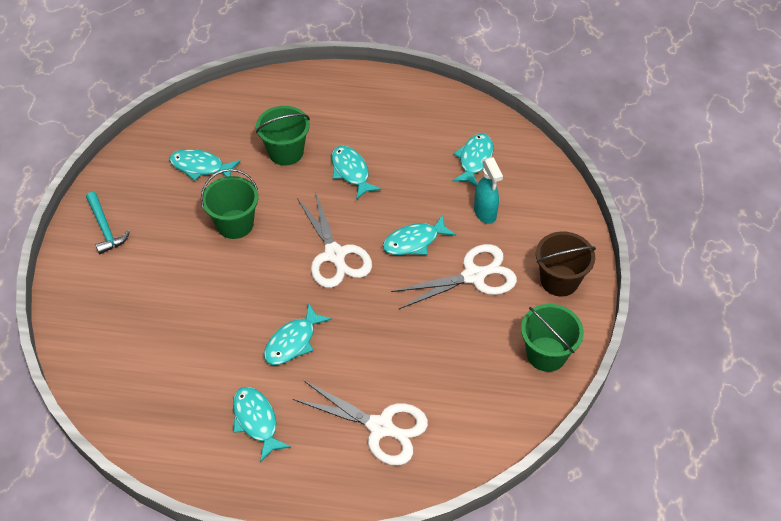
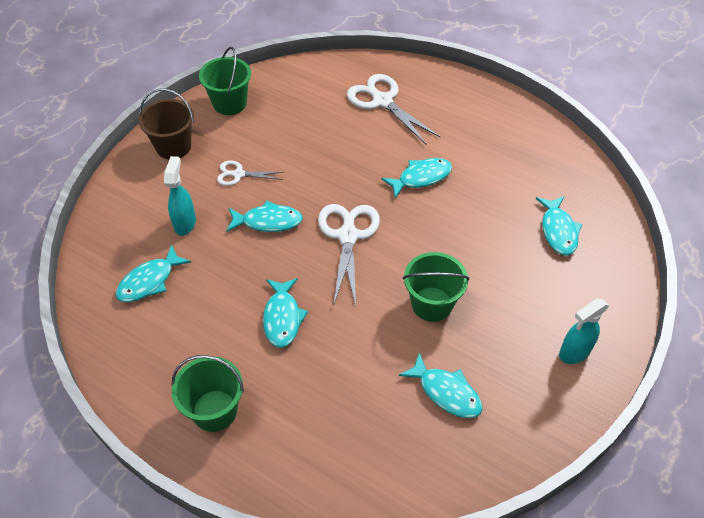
camera: 155 degrees left, 0 degrees up
(105, 228) = (574, 353): turquoise hammer -> turquoise spray bottle
(256, 421) = (474, 134): turquoise fish -> turquoise fish (558, 231)
(286, 152) = (340, 372): green bucket -> green bucket (214, 410)
(474, 276) = (238, 174): white scissors -> white scissors, size x0.56

